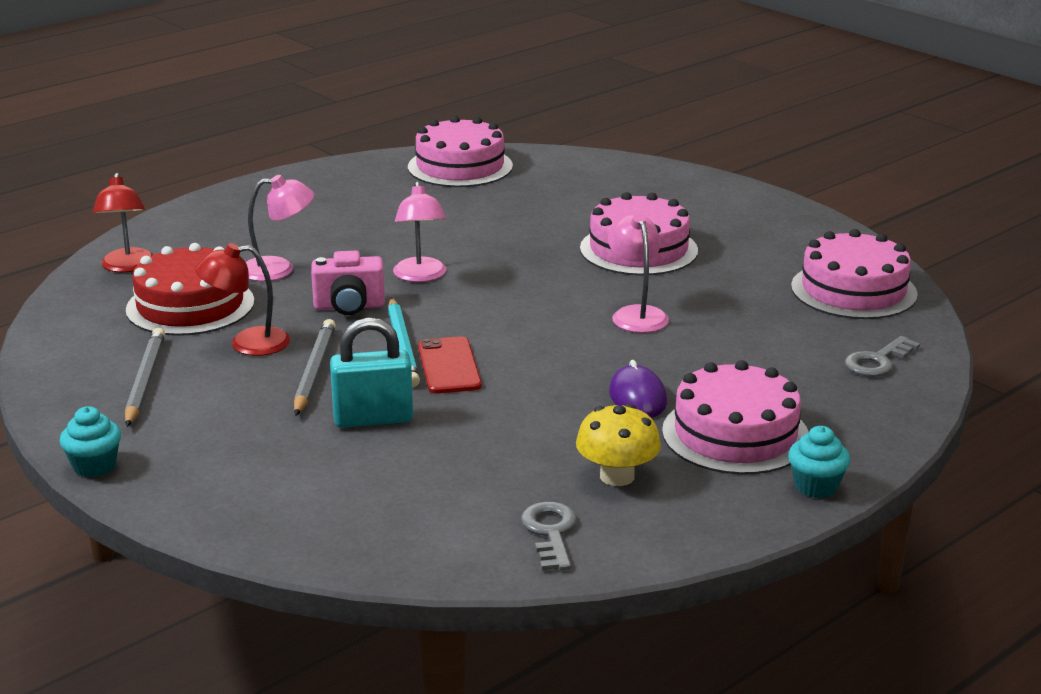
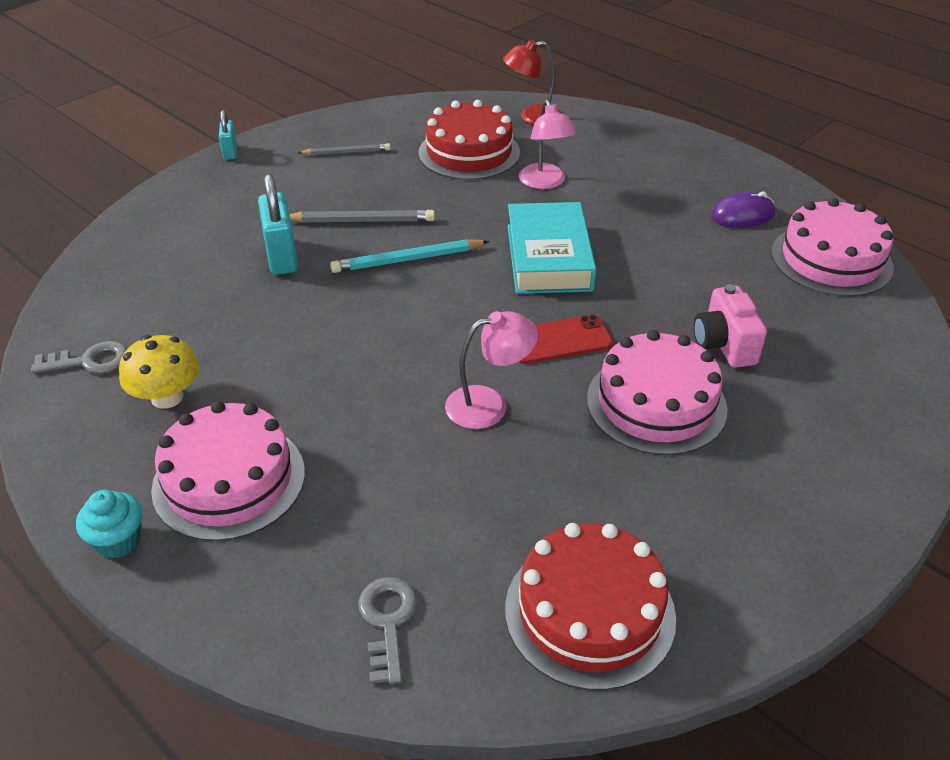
camera: 85 degrees right, 15 degrees up
(94, 466) = (230, 152): turquoise cupcake -> turquoise padlock
(145, 381) = (346, 152): grey pencil -> grey pencil, size x0.66
(247, 343) = (407, 185): red lamp -> none
(349, 307) = (478, 225): pink camera -> pink camera (724, 345)
(420, 276) = (548, 257): pink lamp -> turquoise book
(449, 366) = (371, 288): red phone -> red phone (559, 340)
(638, 397) = (308, 408): purple mouse -> purple mouse (742, 215)
(853, 290) = (589, 612): pink cake -> red cake
(877, 361) = (387, 621): grey key -> grey key turned 45 degrees clockwise

